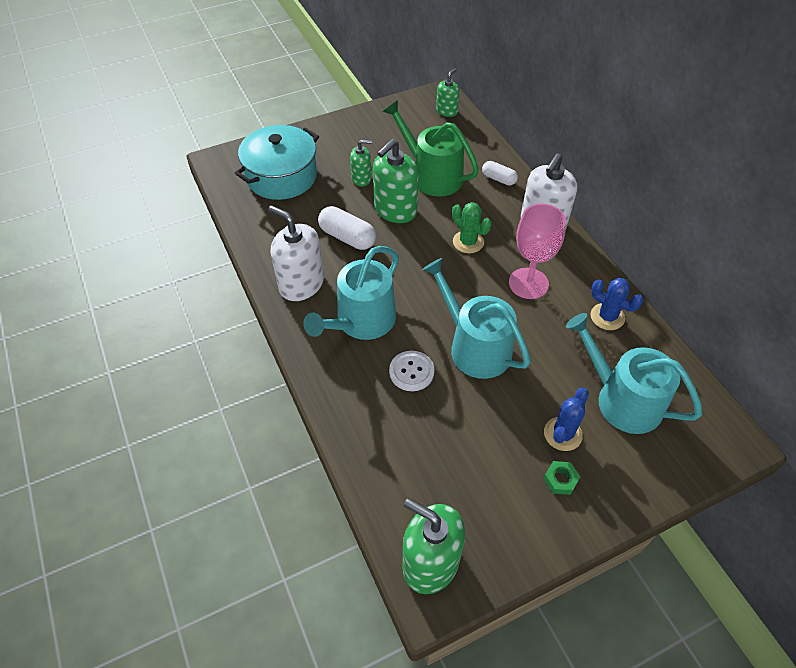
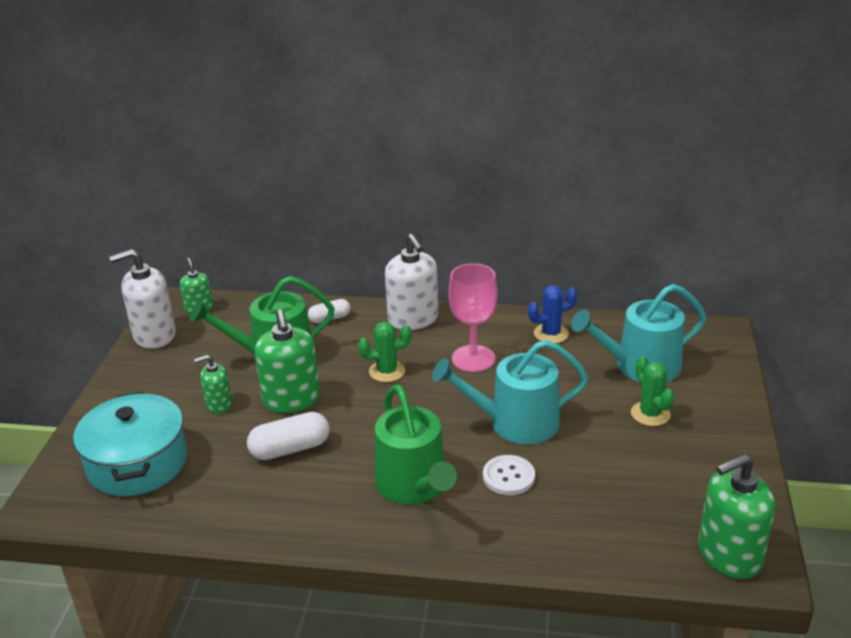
camera: 55 degrees left, 20 degrees down
(301, 284) = (318, 511): white soap dispenser -> white soap dispenser (154, 335)
(361, 178) = (218, 404): green soap dispenser -> green soap dispenser turned 135 degrees counterclockwise
(361, 321) = (414, 486): turquoise watering can -> green watering can
(560, 480) = (694, 436): green nut -> none
(562, 434) = (650, 414): blue cactus -> green cactus

